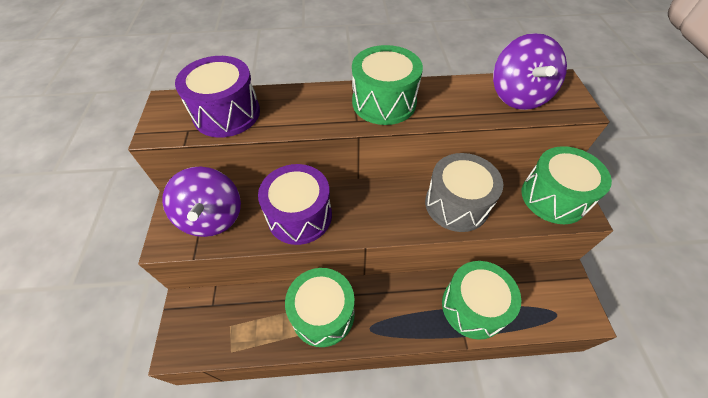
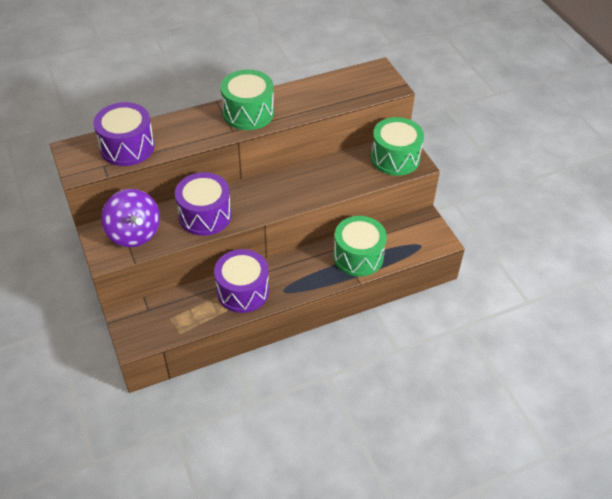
camera: 20 degrees left, 5 degrees down
(323, 314) = (243, 291): green drum -> purple drum
(456, 204) = (324, 179): grey drum -> none
(518, 96) = (347, 87): purple spinning top -> none

